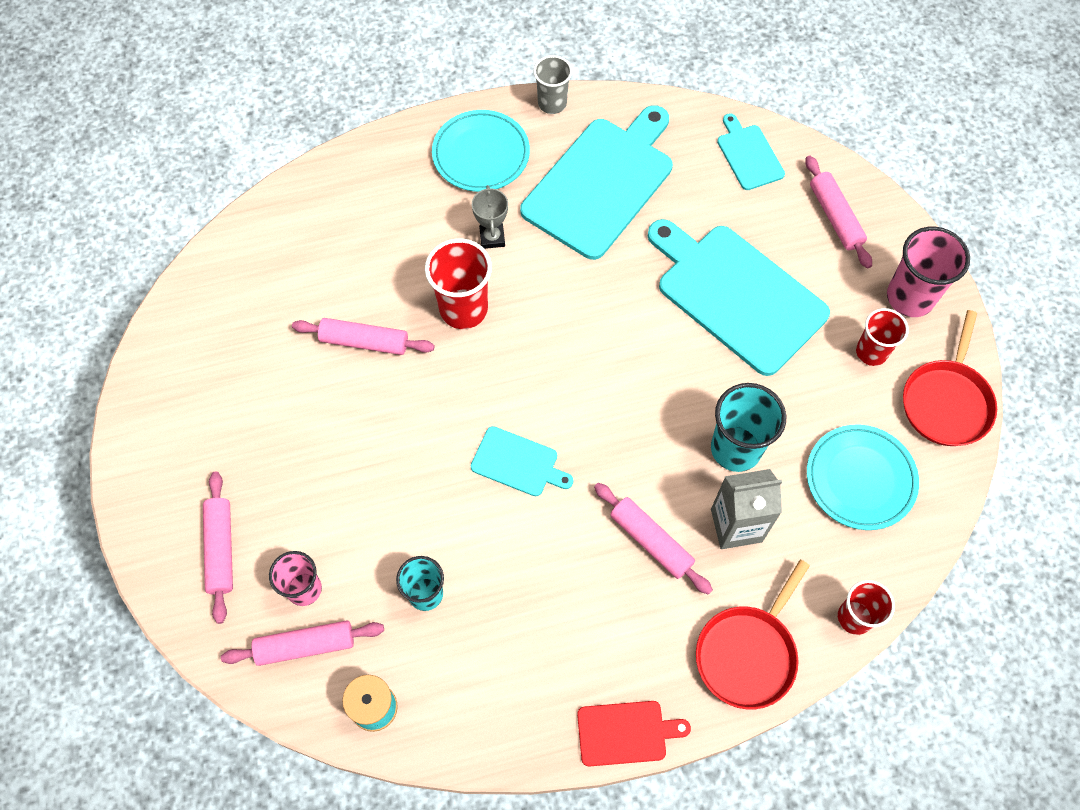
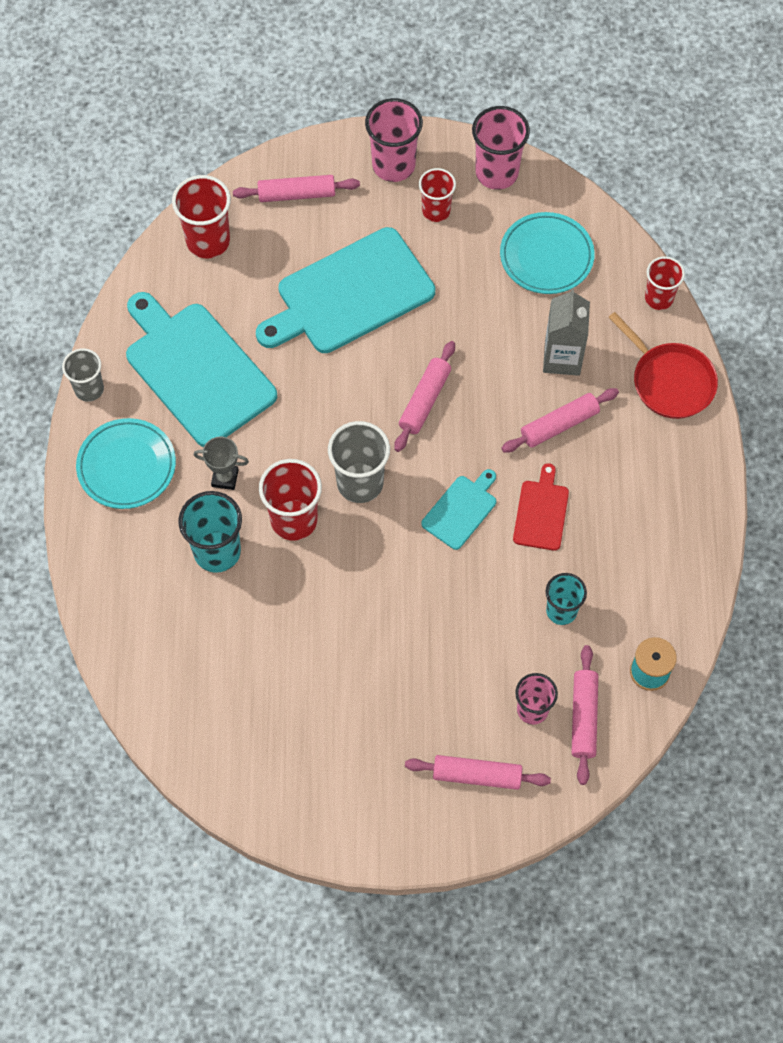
camera: 75 degrees left, 0 degrees up
(364, 341) = (302, 613): pink rolling pin -> pink rolling pin (424, 400)
(521, 358) = (360, 483): none -> grey cup
(626, 733) = (712, 486): red cutting board -> red cutting board (541, 512)
(736, 449) = (495, 338): turquoise cup -> turquoise cup (217, 551)
(748, 155) = (208, 241): turquoise cutting board -> red cup
(946, 402) = (496, 173): red pan -> pink cup

